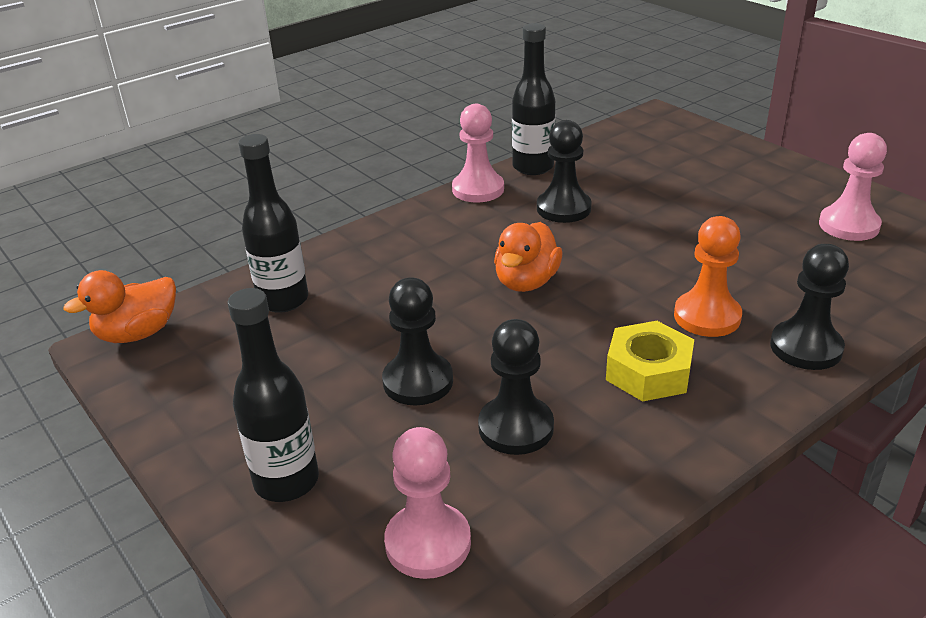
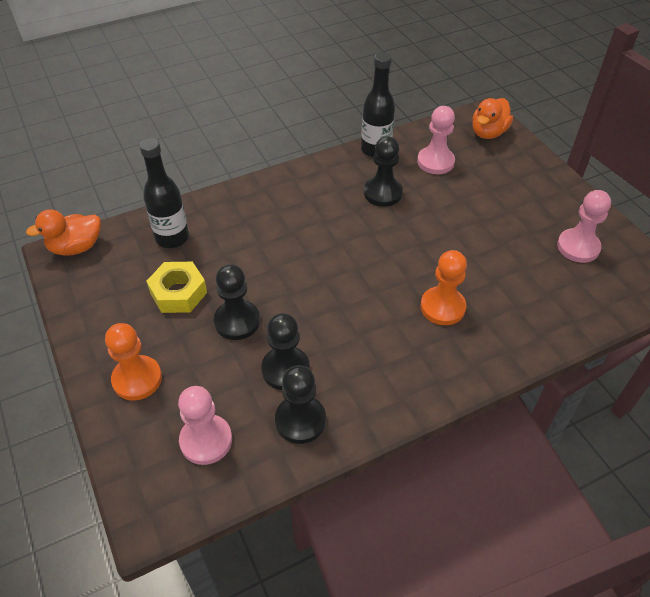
camera: 10 degrees right, 15 degrees up
(286, 481) = (137, 379): black bottle -> orange pawn
(478, 189) = (330, 164): pink pawn -> pink pawn (435, 162)
(526, 282) = (334, 253): orange duck -> orange duck (488, 133)
(648, 372) = (385, 344): yellow nut -> yellow nut (178, 293)
(806, 347) = (497, 346): black pawn -> black pawn (300, 420)

